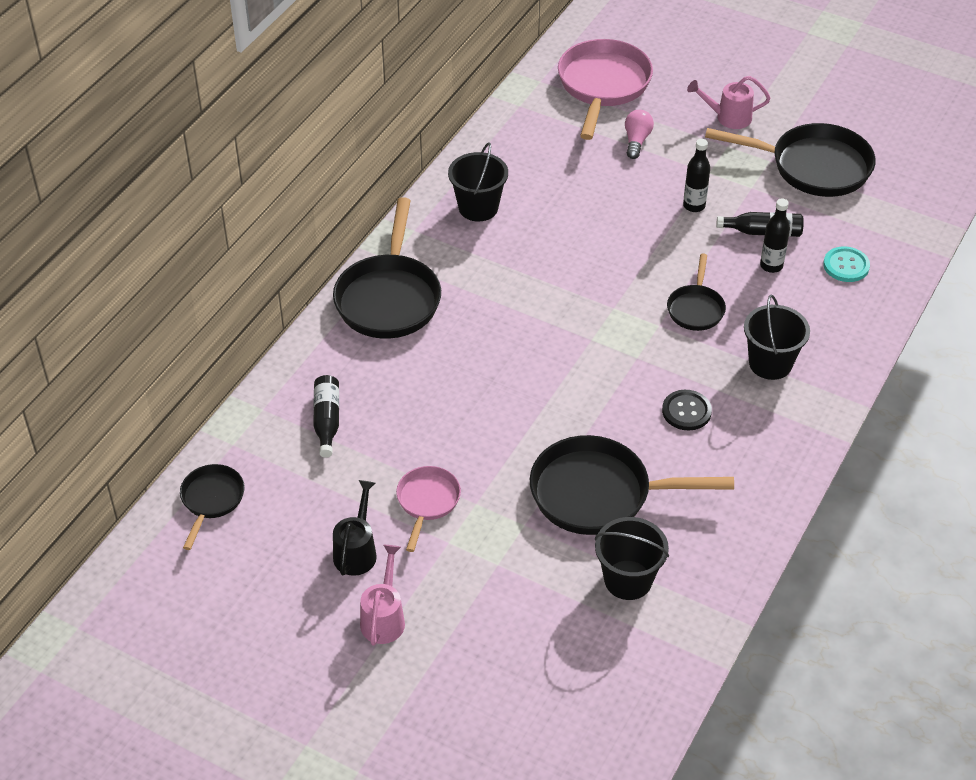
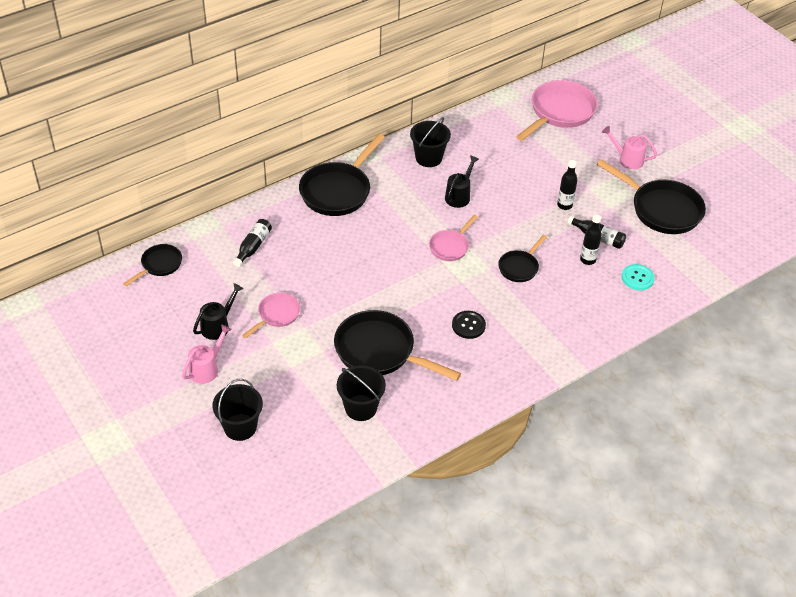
camera: 25 degrees right, 0 degrees up
(554, 244) = (459, 196): none -> black watering can
(590, 316) = (450, 246): none -> pink pan
(636, 141) = (557, 153): pink light bulb -> none
(770, 363) = (543, 318): black bucket -> black bucket (240, 427)

